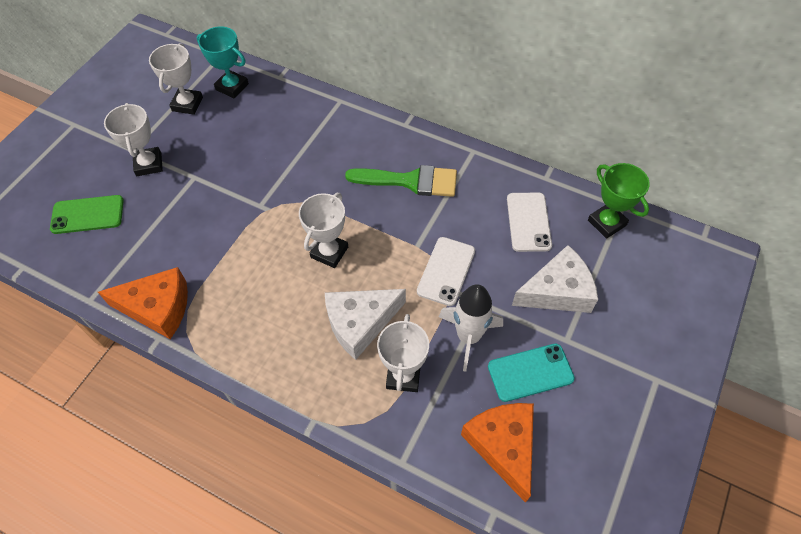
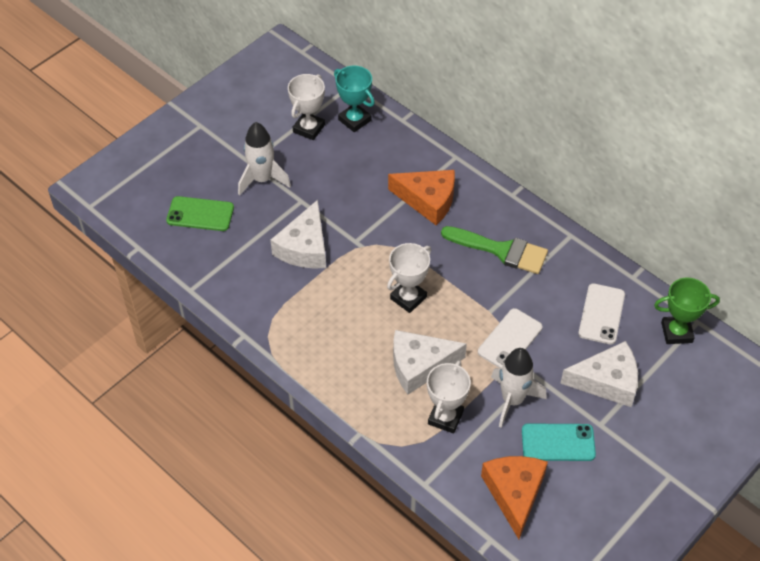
camera: 15 degrees right, 5 degrees down
(149, 164) = (262, 179): white trophy -> white rocket
(158, 308) = (247, 310): orange cheese -> orange cheese (428, 200)
(207, 224) = (304, 247): none -> white cheese
(606, 223) = (676, 332): green trophy -> green trophy turned 75 degrees counterclockwise

